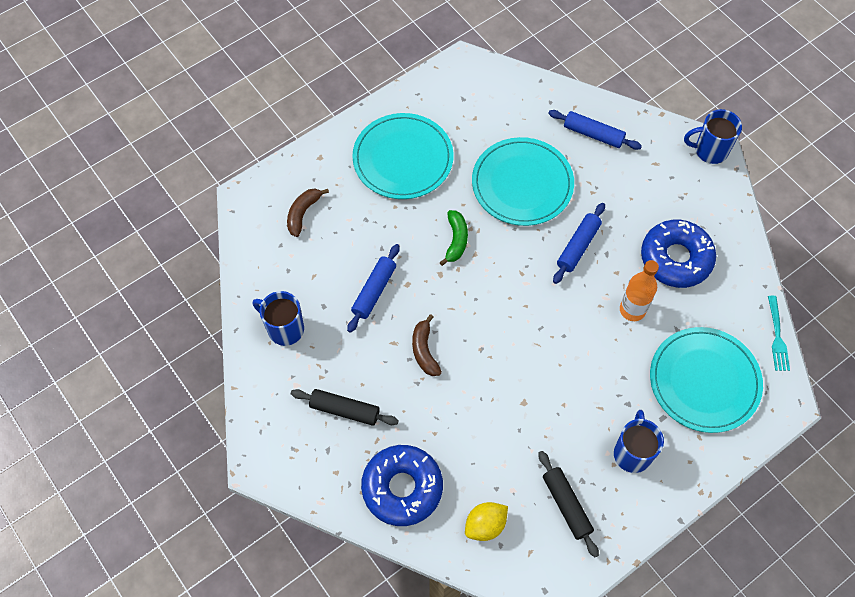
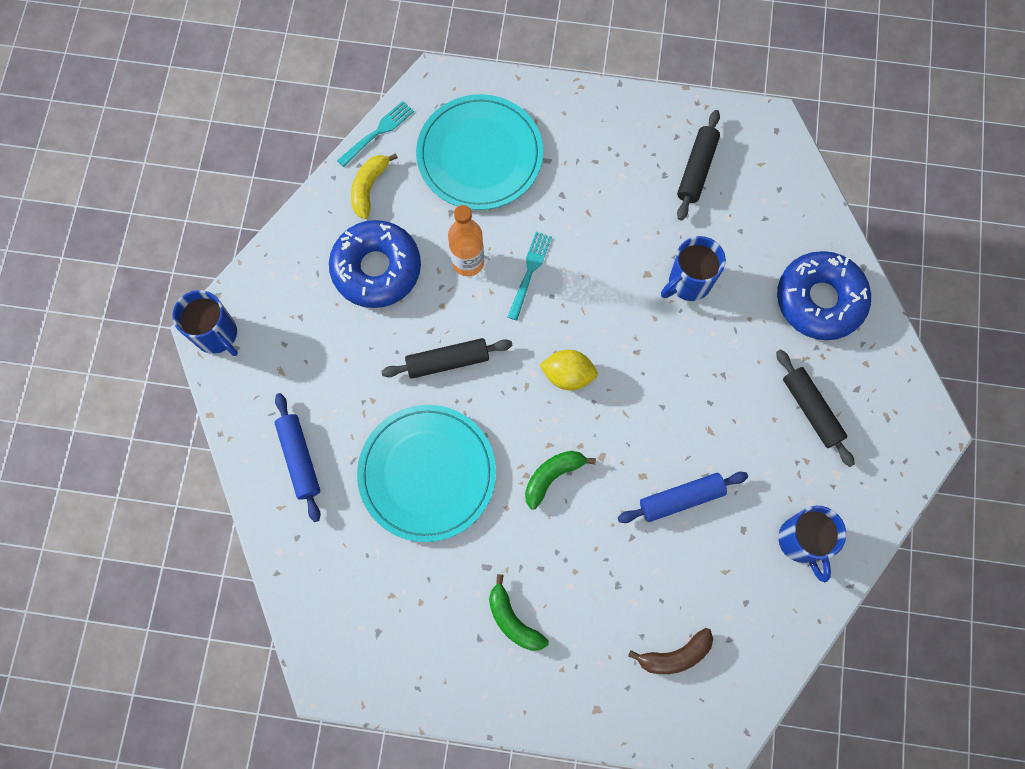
camera: 135 degrees left, 10 degrees up
(403, 158) = (513, 620): turquoise plate -> green banana
(424, 350) = (688, 397): brown banana -> none
(485, 525) = (777, 212): yellow lemon -> yellow lemon (568, 375)
(578, 246) = (447, 361): blue rolling pin -> black rolling pin
(592, 337) = (529, 272): none -> turquoise fork
(632, 453) = (601, 158): blue mug -> blue mug (688, 282)
(738, 299) = (369, 188): none -> yellow banana

